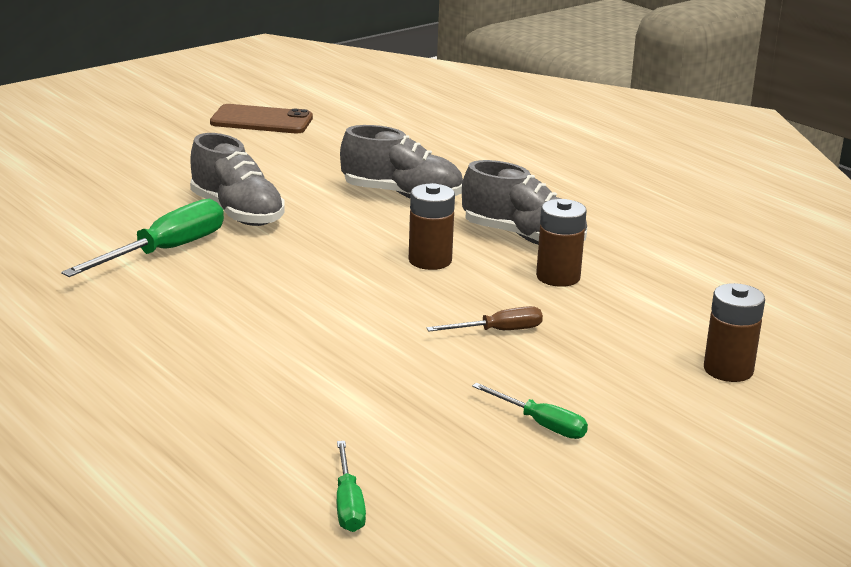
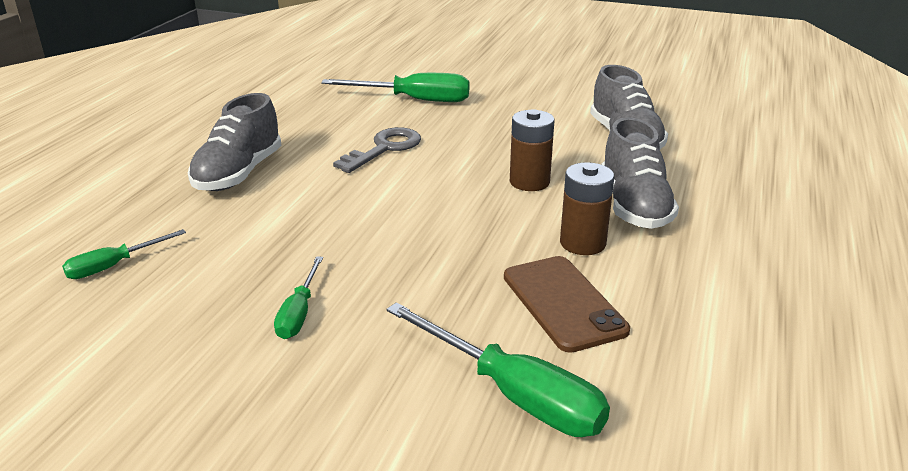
camera: 60 degrees right, 5 degrees up
(237, 213) = (502, 100): grey shoe -> grey shoe (239, 174)
(261, 120) = (658, 62): brown phone -> brown phone (563, 303)
(267, 301) = (384, 149): none -> grey key
(498, 331) = (444, 245): brown screwdriver -> none
(728, 370) = (513, 394): brown battery -> green screwdriver

